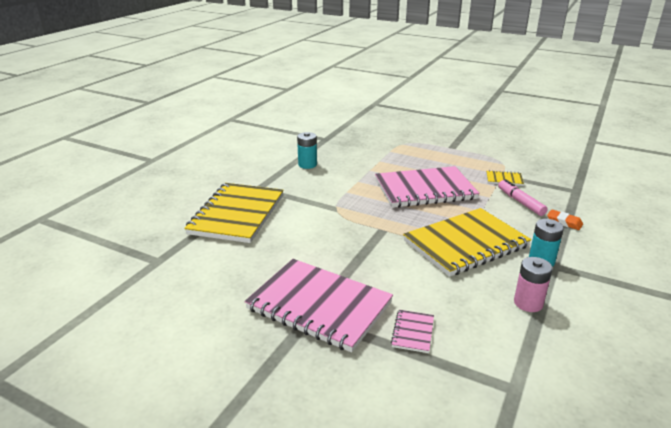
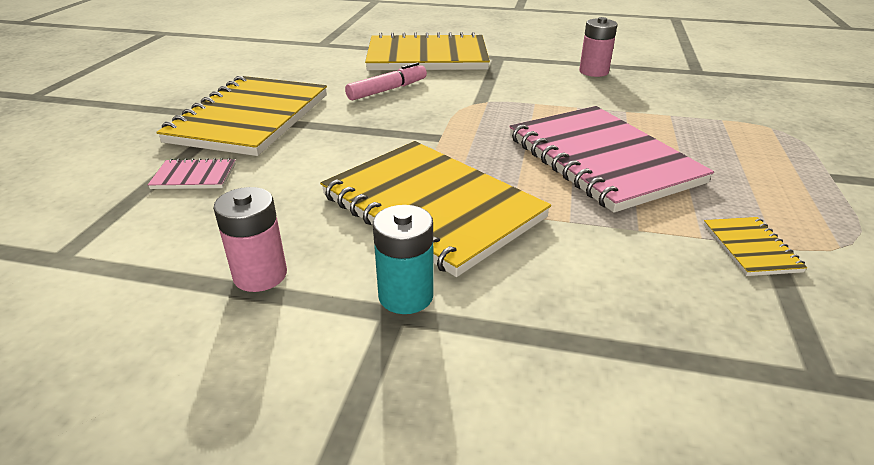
camera: 75 degrees right, 5 degrees up
(307, 164) = (593, 71): turquoise battery -> pink battery
(319, 306) = (250, 118): pink notebook -> yellow notebook
(520, 202) = (651, 271): pink marker -> pink marker (387, 90)
(564, 222) = (603, 341): orange eraser -> none

